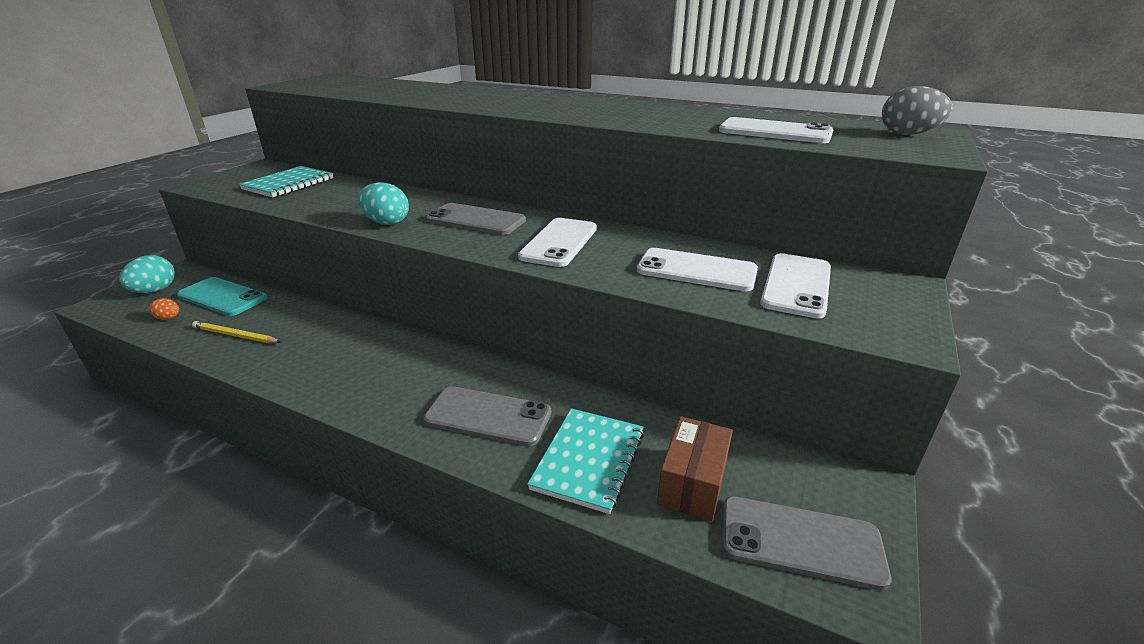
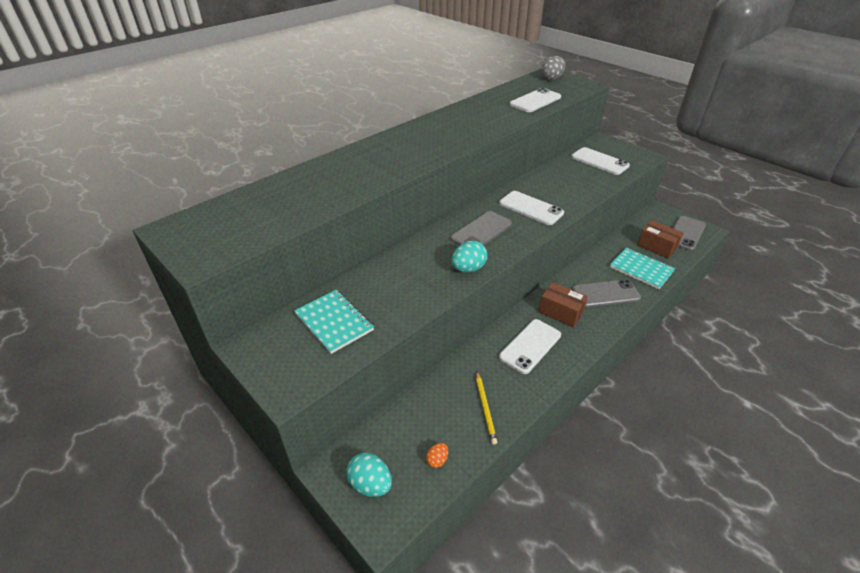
camera: 70 degrees left, 10 degrees up
(222, 297) = (411, 425): turquoise phone -> none
(235, 335) = (485, 408): yellow pencil -> yellow pencil turned 45 degrees counterclockwise
(424, 372) = (560, 312): none -> brown box
(488, 416) = (606, 294): grey phone -> grey phone turned 45 degrees clockwise
(696, 270) = (578, 179): white phone -> white phone (530, 346)

